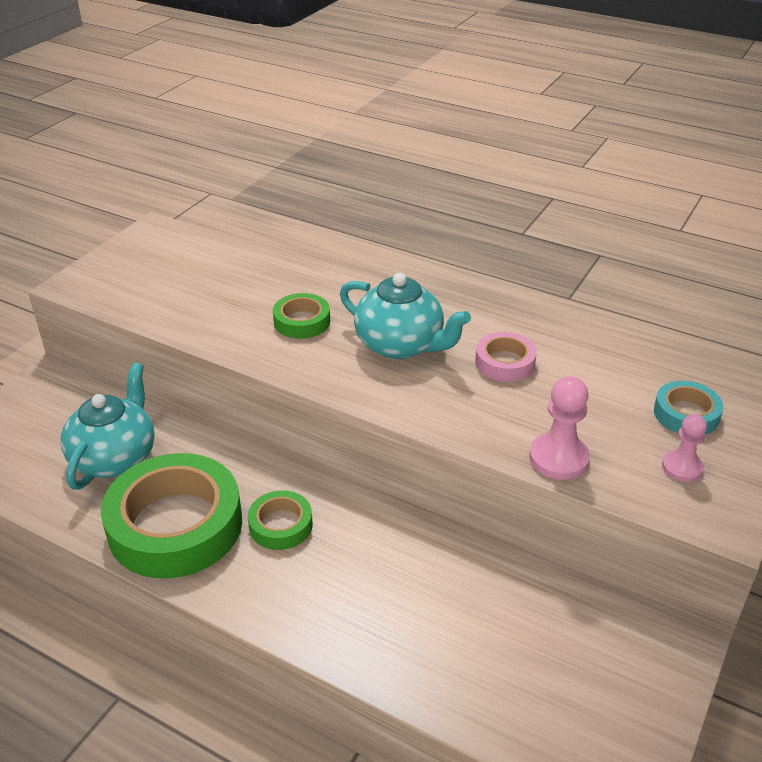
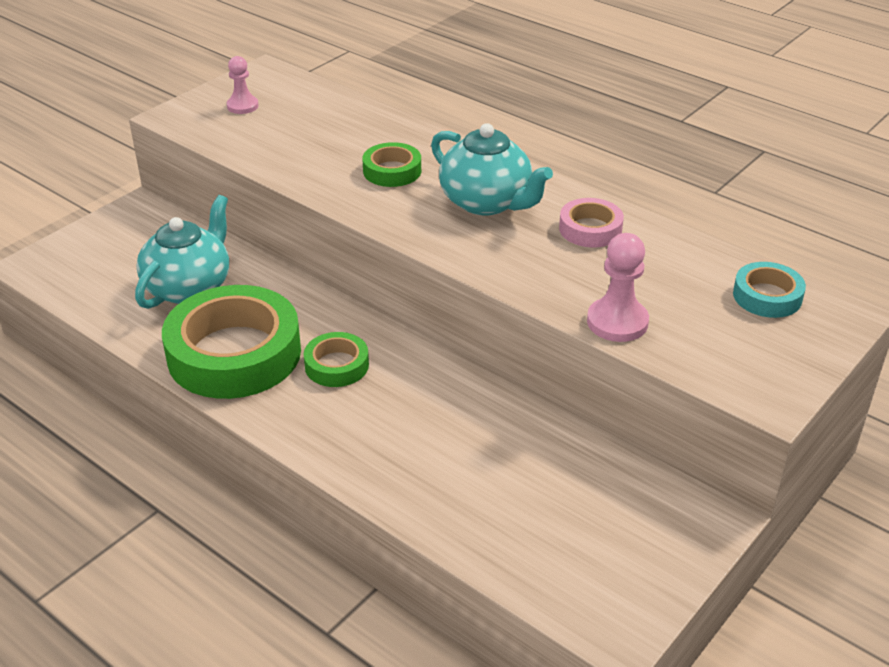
camera: 10 degrees right, 0 degrees up
(682, 467) = (744, 344): pink pawn -> pink pawn (242, 106)

